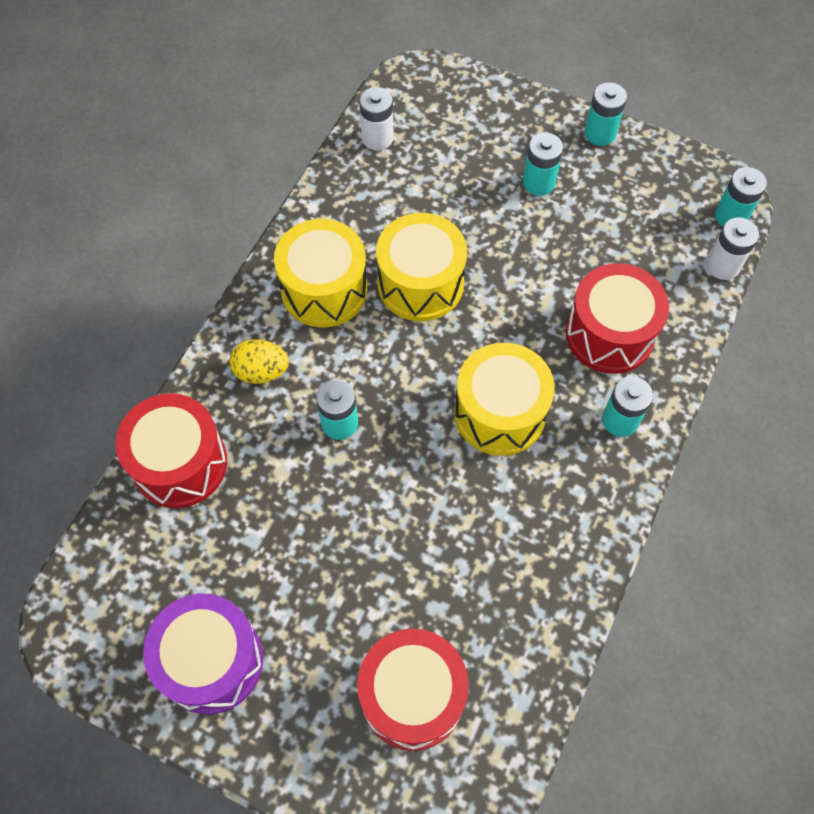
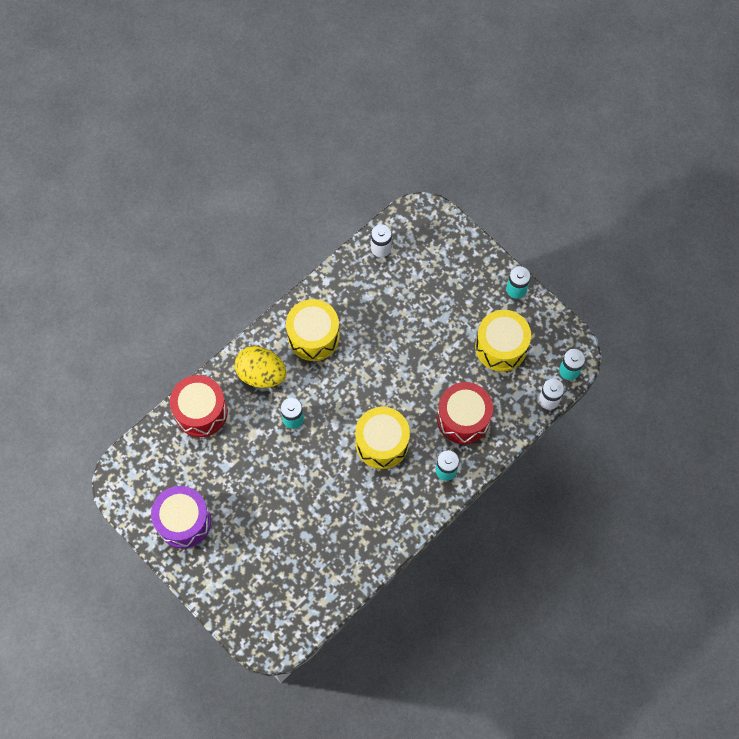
camera: 20 degrees right, 5 degrees up
(261, 371) = (261, 374): yellow egg -> yellow egg, size x1.57
(412, 695) = (276, 574): red drum -> none
(420, 283) = (369, 351): yellow drum -> yellow drum (501, 347)
(538, 183) = (464, 310): turquoise battery -> none

